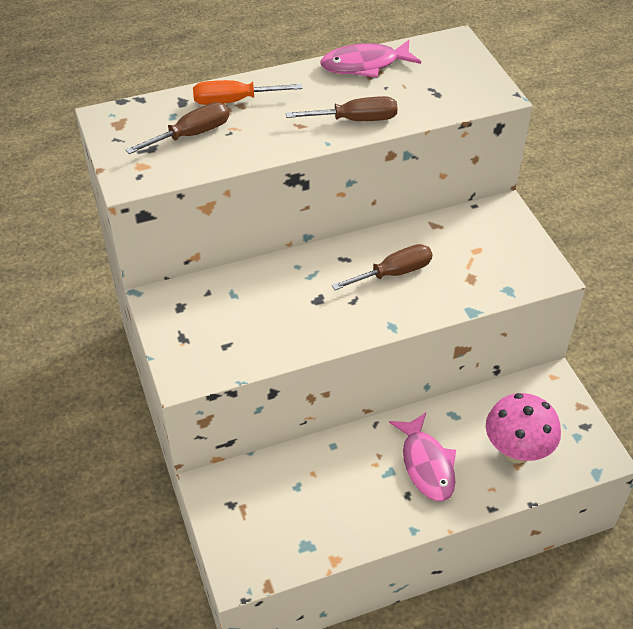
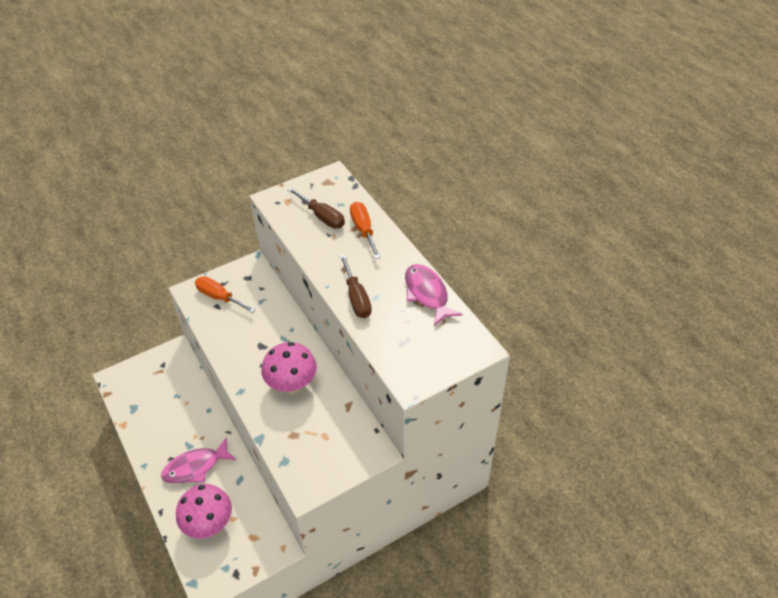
camera: 80 degrees right, 0 degrees up
(208, 341) = (219, 297): none -> orange screwdriver
(394, 273) = (292, 385): brown screwdriver -> pink mushroom

